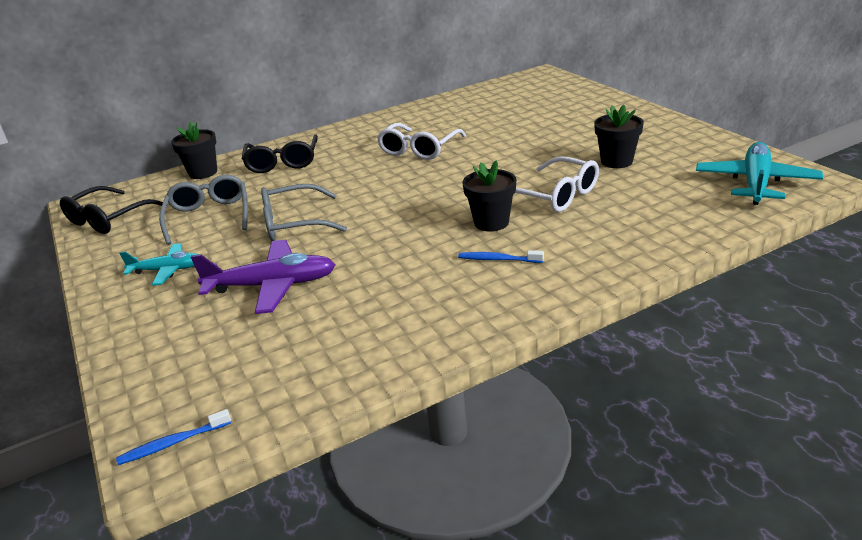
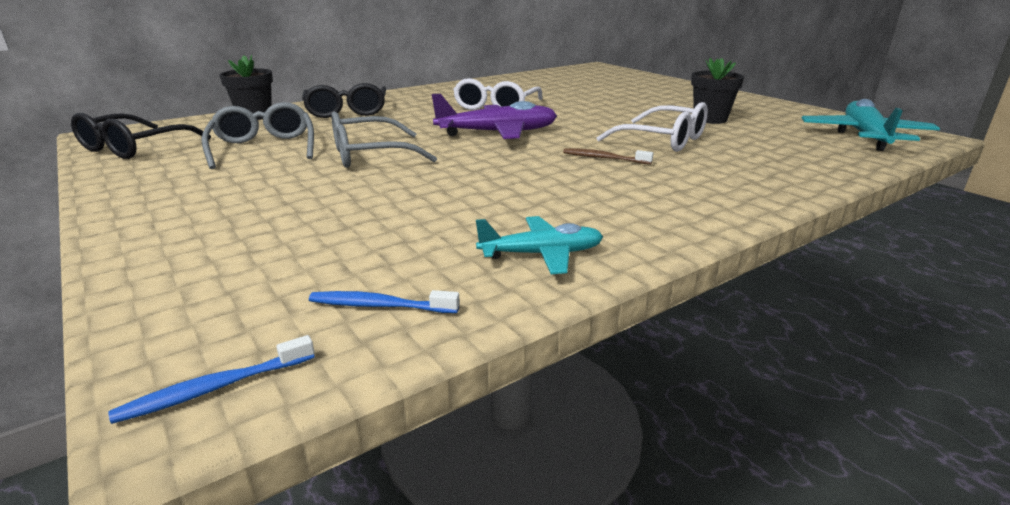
camera: 10 degrees left, 5 degrees down
(168, 270) = (210, 191): turquoise plane -> turquoise plane (542, 254)
(272, 285) = (353, 206): purple plane -> purple plane (498, 133)
(491, 222) = (604, 158): black flower pot -> brown toothbrush
(498, 259) = (629, 187): blue toothbrush -> blue toothbrush (380, 306)

